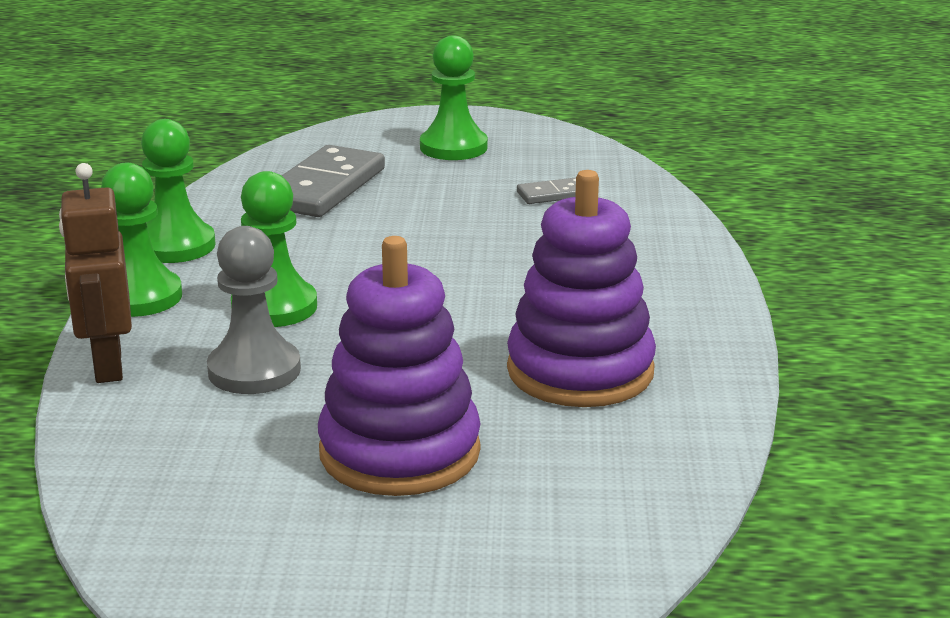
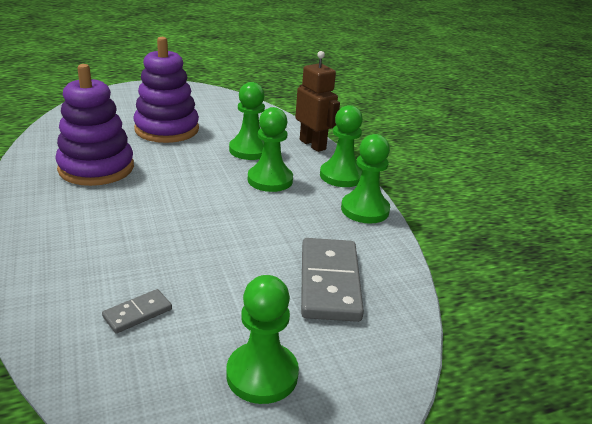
camera: 155 degrees right, 5 degrees up
(254, 370) = (250, 150): grey pawn -> green pawn

